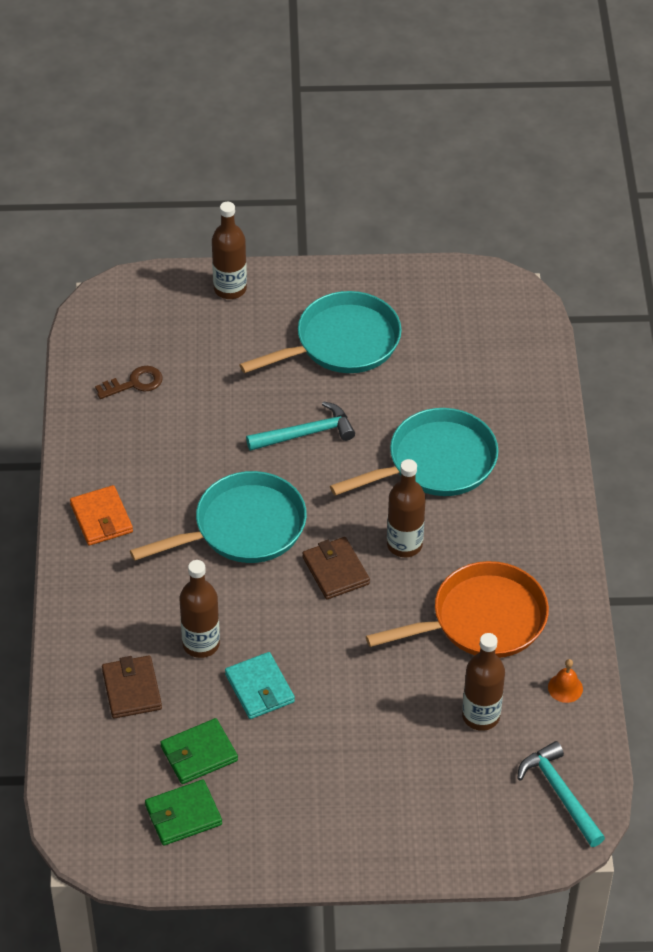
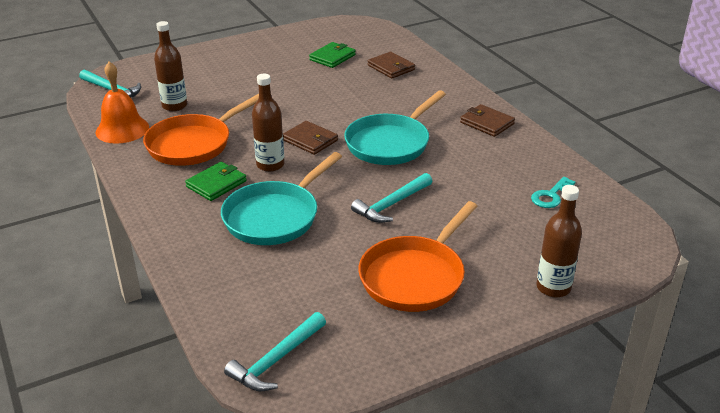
camera: 155 degrees right, 15 degrees down
(101, 518) = (487, 123): orange wallet -> brown wallet
(134, 383) = (551, 196): brown key -> turquoise key
(183, 815) = (322, 40): green wallet -> green wallet (216, 184)
(201, 644) = (368, 91): brown bottle -> none
(259, 688) = (318, 84): turquoise wallet -> none
(341, 343) = (415, 276): turquoise pan -> orange pan
(504, 310) = (276, 360): none -> turquoise hammer
(565, 688) = (122, 129): orange bell -> orange bell, size x2.13

